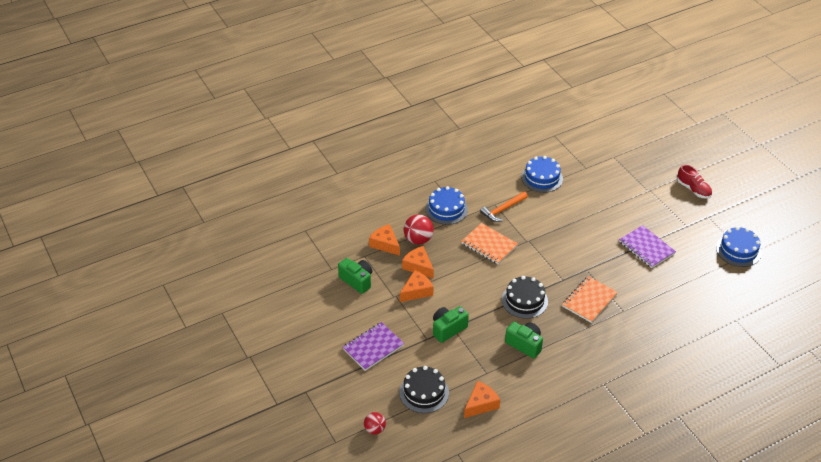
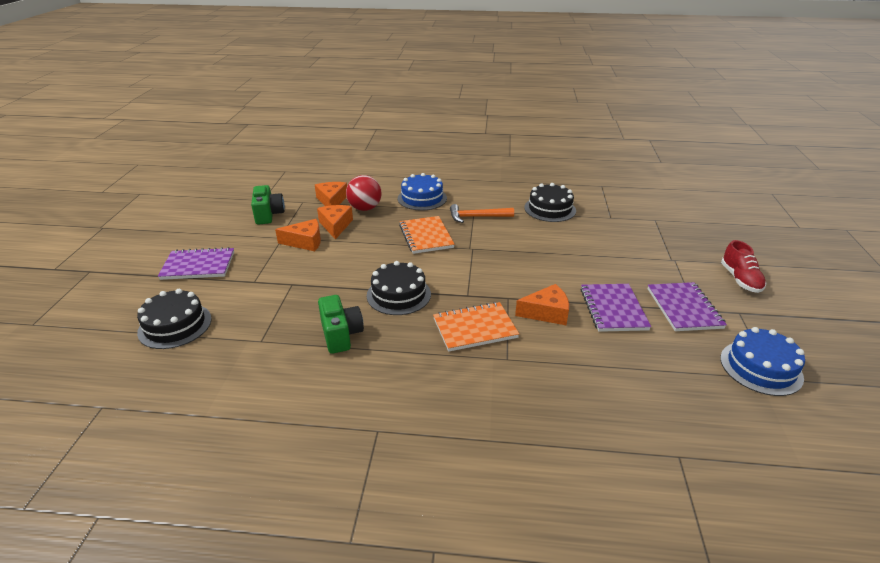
camera: 35 degrees right, 10 degrees down
(375, 429) = (79, 333): red ball -> none
(448, 329) = (285, 283): green camera -> none
(481, 404) = (207, 368): orange cheese -> orange cheese (546, 313)
(542, 178) = (550, 209): blue cake -> black cake
(680, 228) = (684, 308): none -> purple notebook

